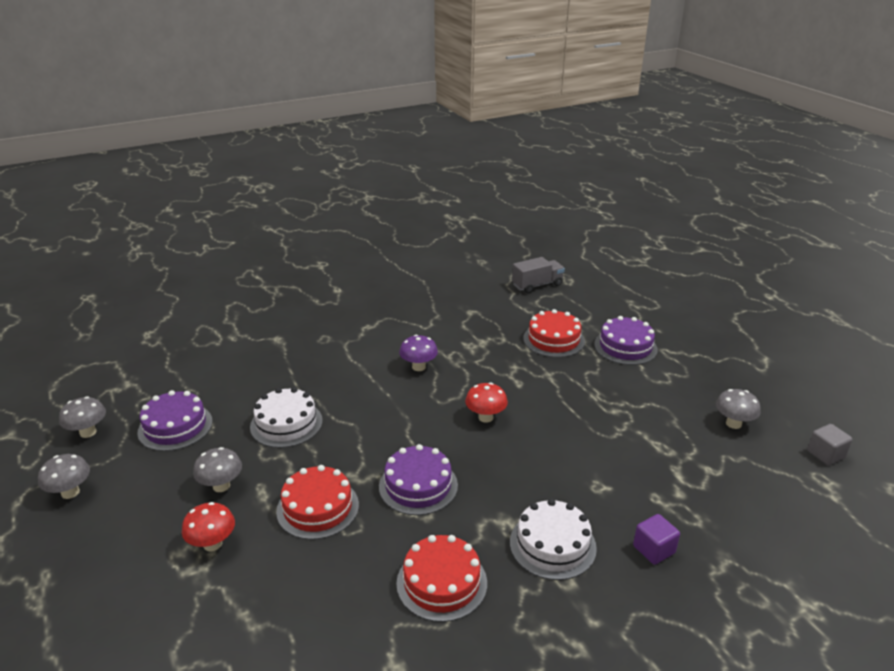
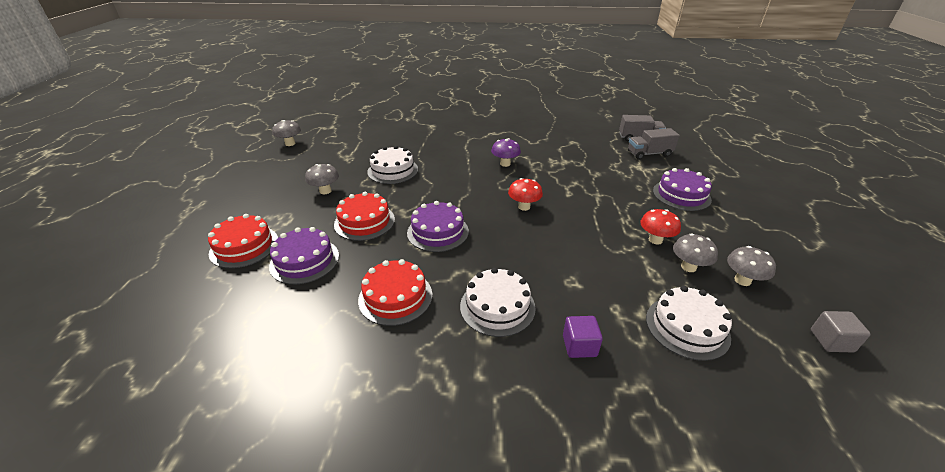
camera: 30 degrees right, 5 degrees up
(70, 492) = (253, 169): grey mushroom -> grey mushroom (688, 267)
(175, 427) = (333, 154): purple cake -> purple cake (304, 260)
(212, 544) = (290, 219): red mushroom -> red mushroom (655, 240)
(553, 340) = (622, 174): red cake -> red cake (244, 246)
(561, 304) = (649, 154): none -> grey truck
(722, 490) = (687, 327): none -> white cake

